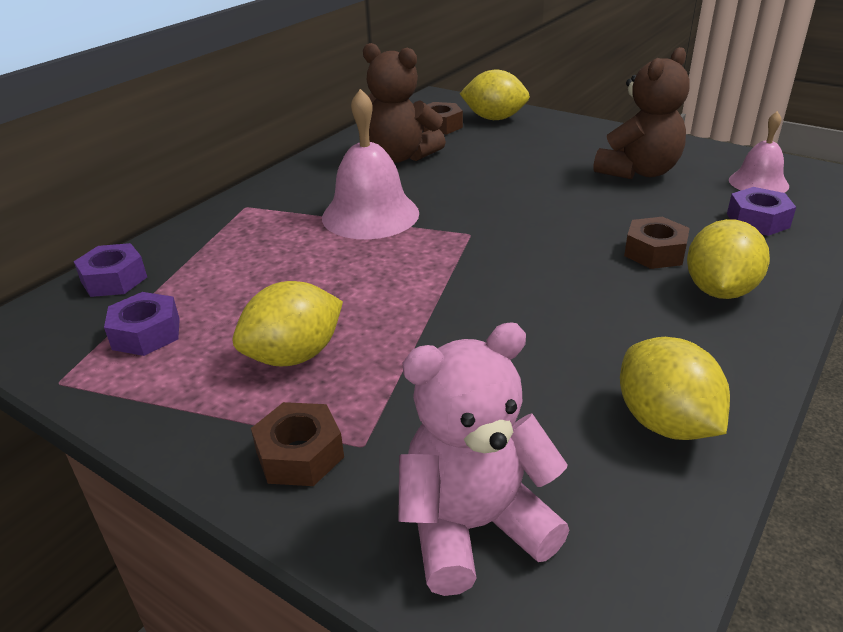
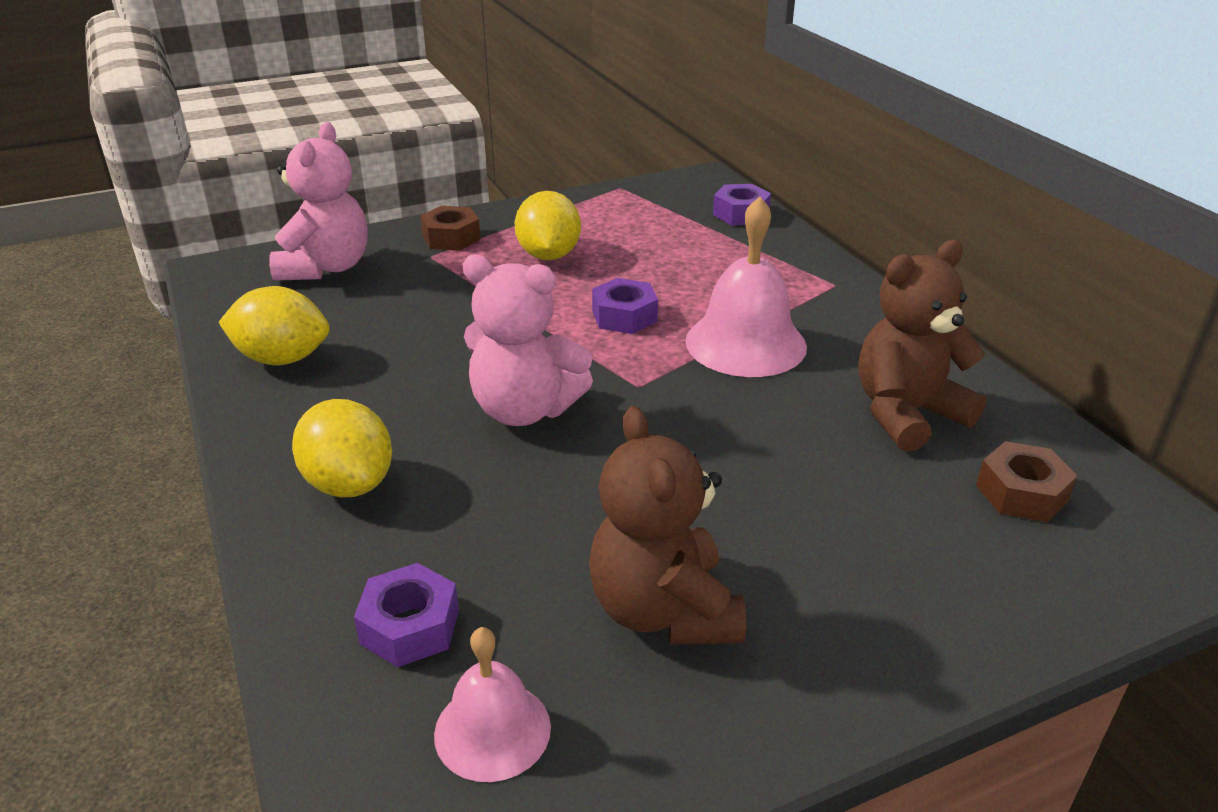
camera: 120 degrees right, 0 degrees up
(146, 334) = (644, 215): purple nut -> purple nut (624, 316)
(494, 118) = (1028, 569): yellow lemon -> none
(553, 262) = (525, 409): none -> pink teddy bear
(654, 252) = (459, 485): brown nut -> none

